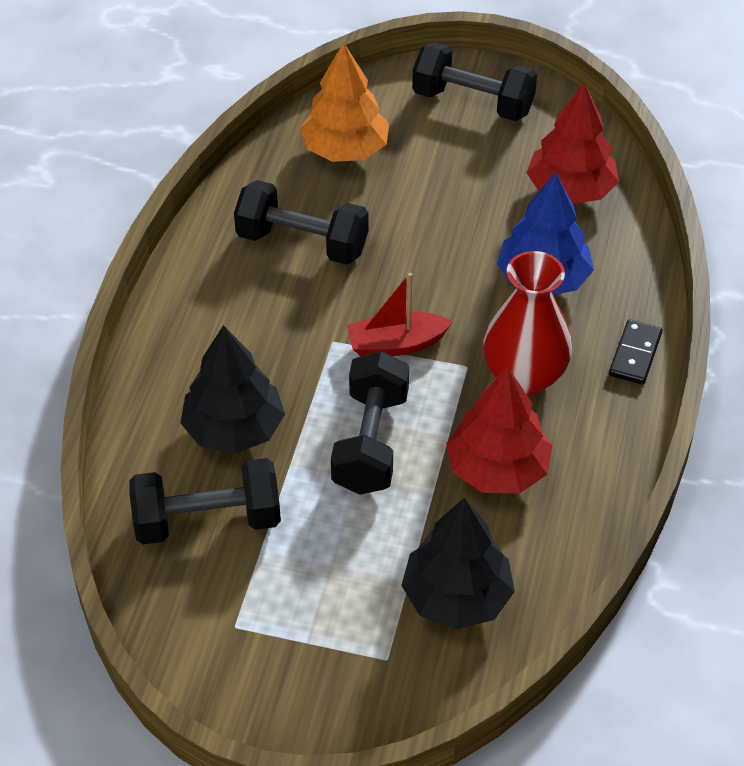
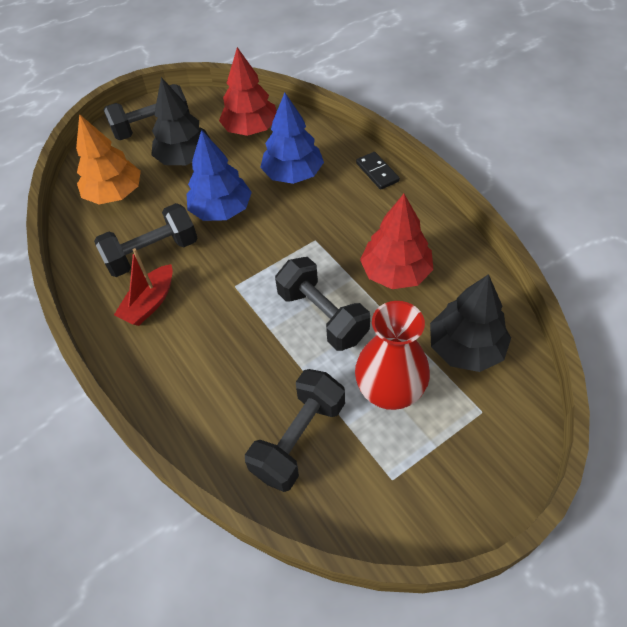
camera: 45 degrees left, 5 degrees up
(234, 429) = (245, 377): black tree -> black tree (185, 158)
(396, 344) = (268, 259): red boat -> red boat (150, 303)
(420, 255) = (221, 210): none -> blue tree
(524, 378) = (347, 222): red vase -> red vase (390, 390)

